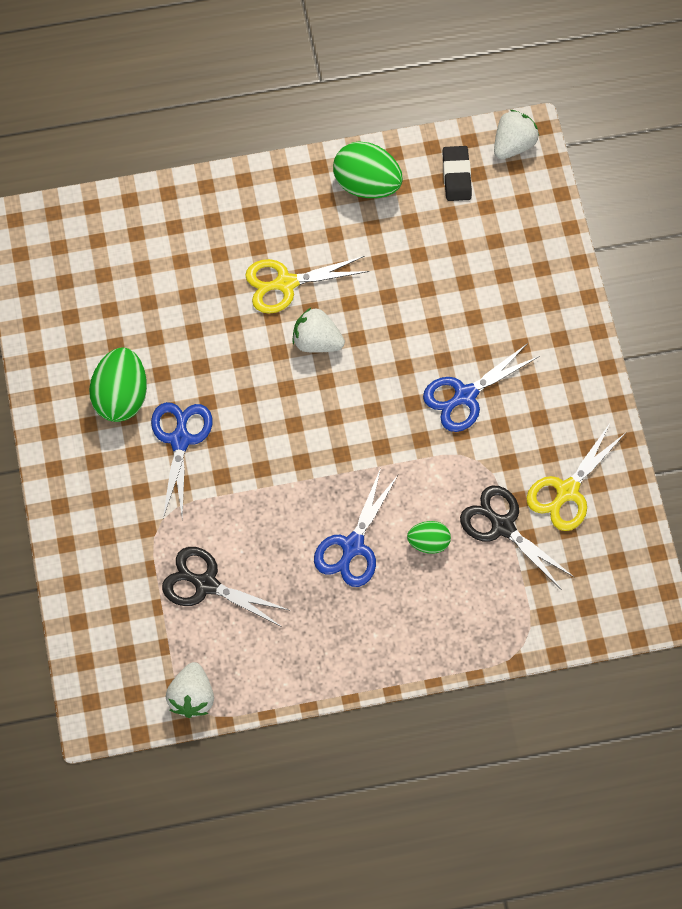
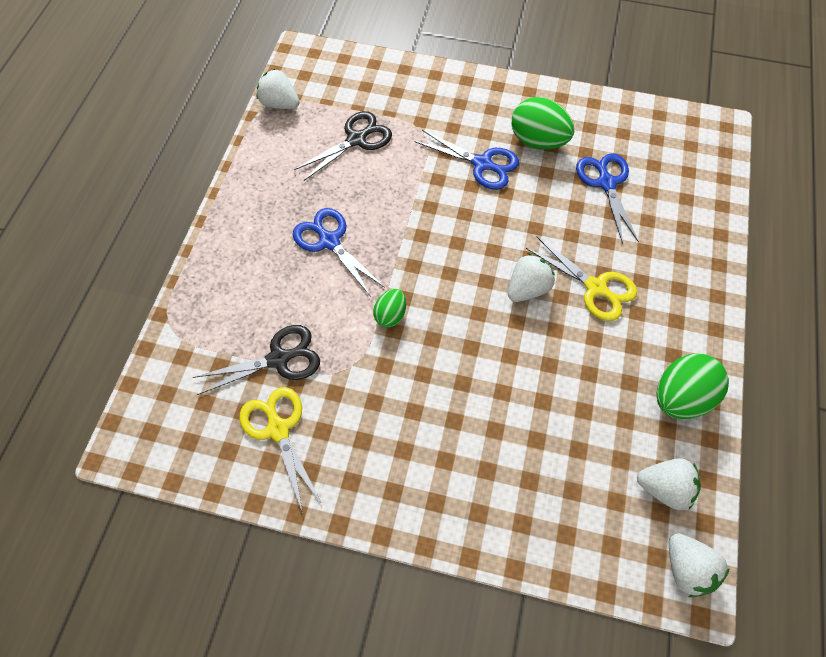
camera: 115 degrees right, 5 degrees down
(286, 283) = (595, 287): yellow scissors -> yellow scissors turned 120 degrees clockwise
(428, 542) = (299, 296): green egg -> green egg (390, 315)
(456, 176) = (664, 488): black eraser -> white strawberry
(465, 395) = (417, 385): blue scissors -> blue scissors (606, 183)

